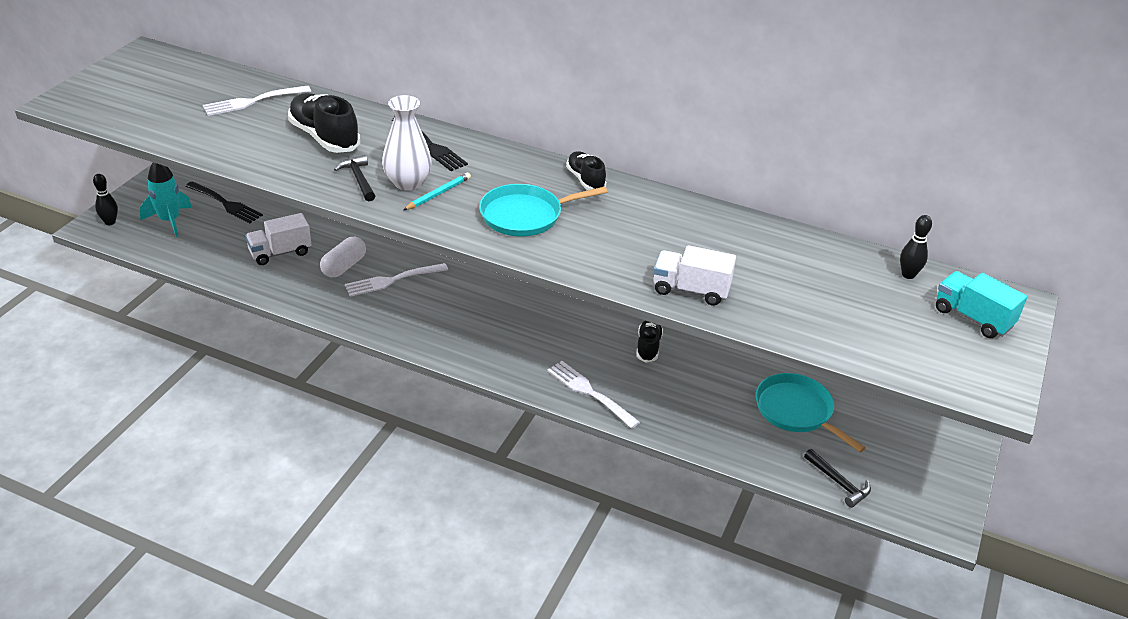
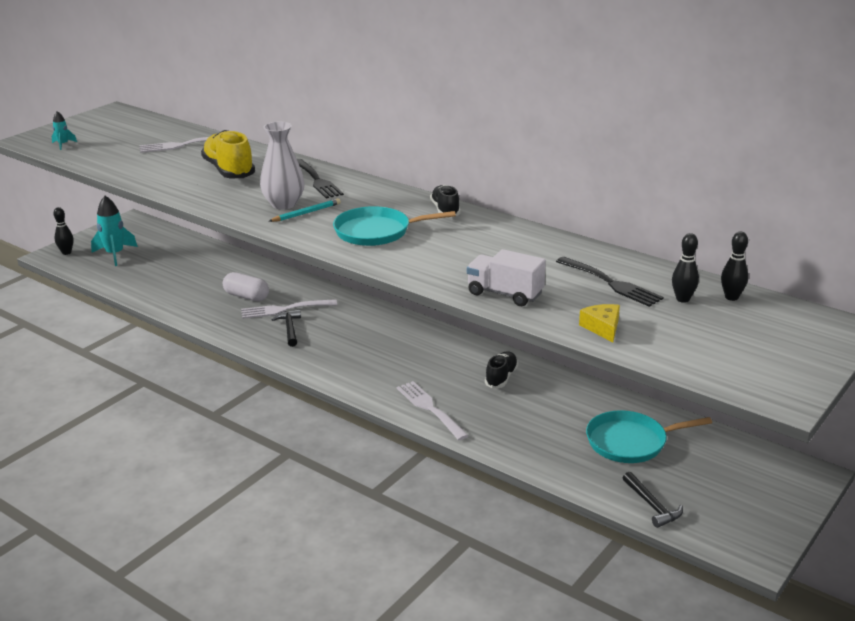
camera: 15 degrees right, 10 degrees down
(107, 108) = (63, 144): none -> turquoise rocket
(225, 204) = (166, 245): black fork -> black fork (611, 283)
(280, 253) = (196, 283): white truck -> none
(324, 137) = (229, 171): black shoe -> yellow shoe
(344, 266) = (246, 296): white capsule -> white capsule turned 75 degrees clockwise
(358, 179) = (242, 199): black hammer -> black hammer (289, 329)
(796, 411) = (630, 442): turquoise pan -> turquoise pan turned 75 degrees counterclockwise
(802, 326) = (602, 328): none -> yellow cheese
(864, 281) = (682, 299): none -> black bowling pin
(972, 318) = (785, 335): turquoise truck -> none

